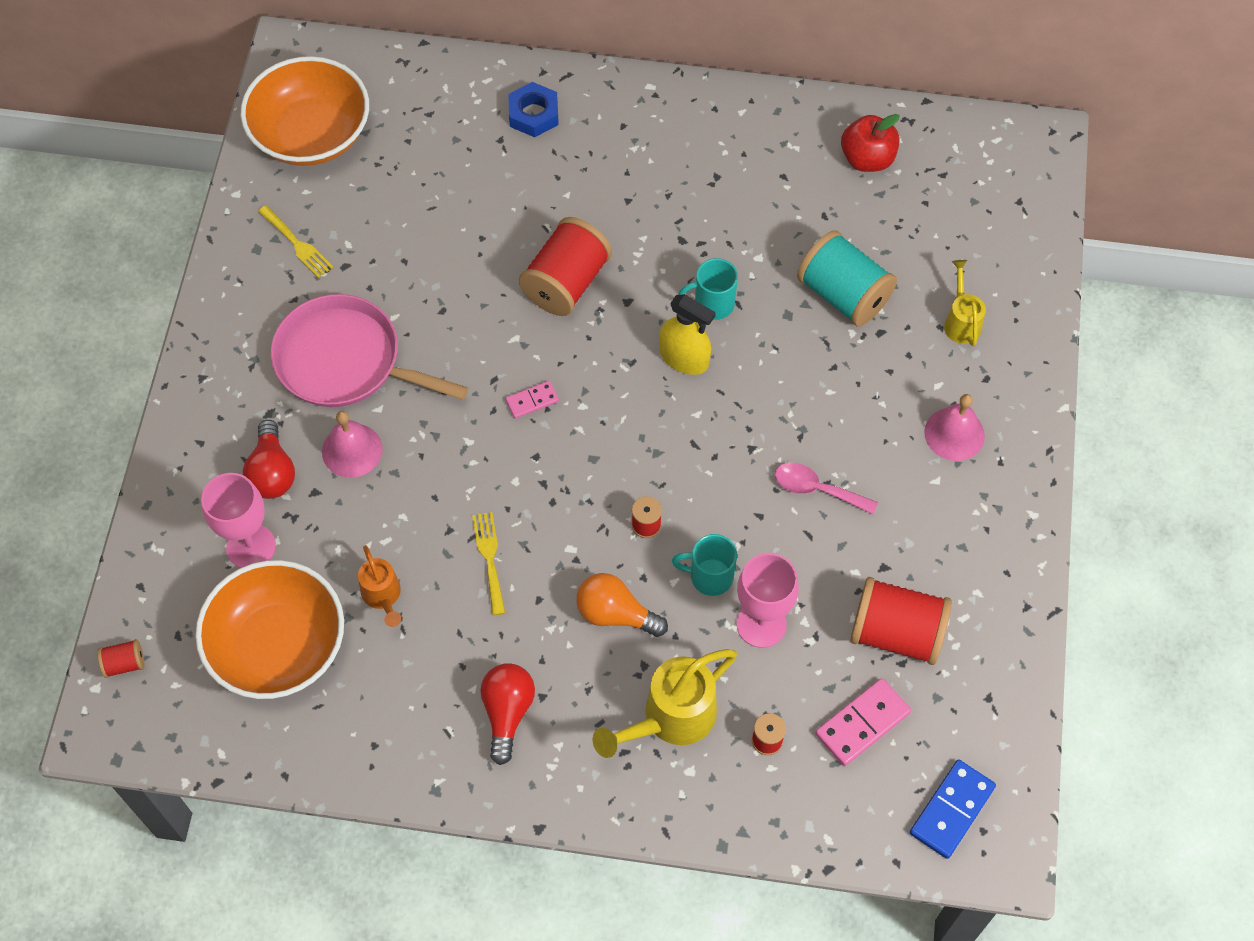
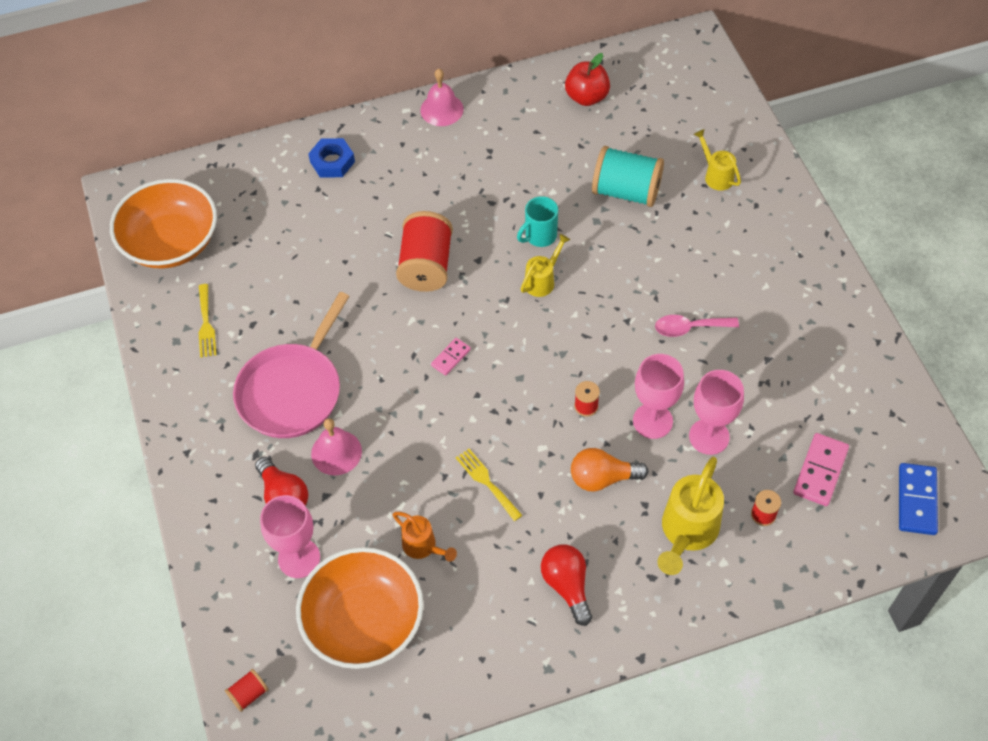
camera: 25 degrees left, 5 degrees down
(297, 244) = (206, 324): yellow fork -> yellow fork turned 60 degrees clockwise
(344, 361) = (292, 391): pink pan -> pink pan turned 60 degrees counterclockwise
(684, 358) = (542, 281): yellow spray bottle -> yellow watering can
(709, 576) = (652, 421): turquoise mug -> pink goblet
(896, 633) = (804, 399): red spool -> none
(954, 434) = (758, 250): pink bell -> pink bell (441, 109)

